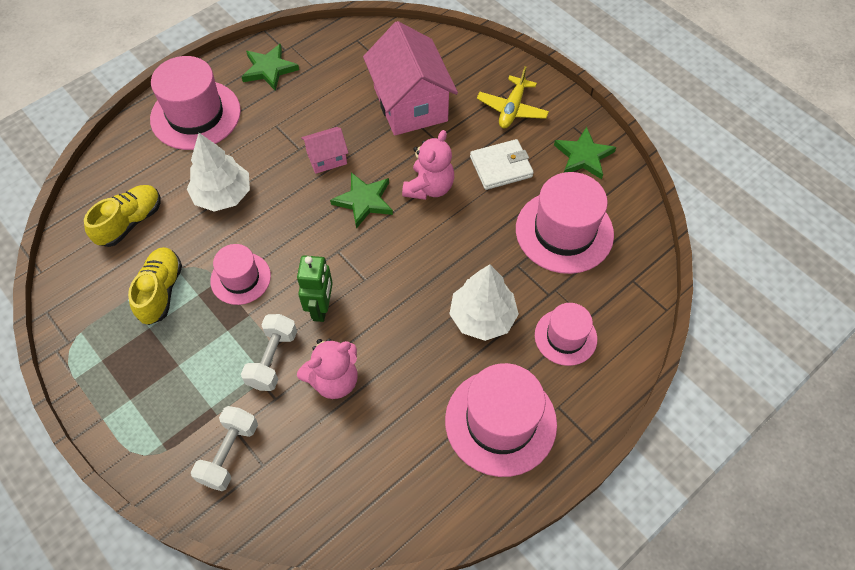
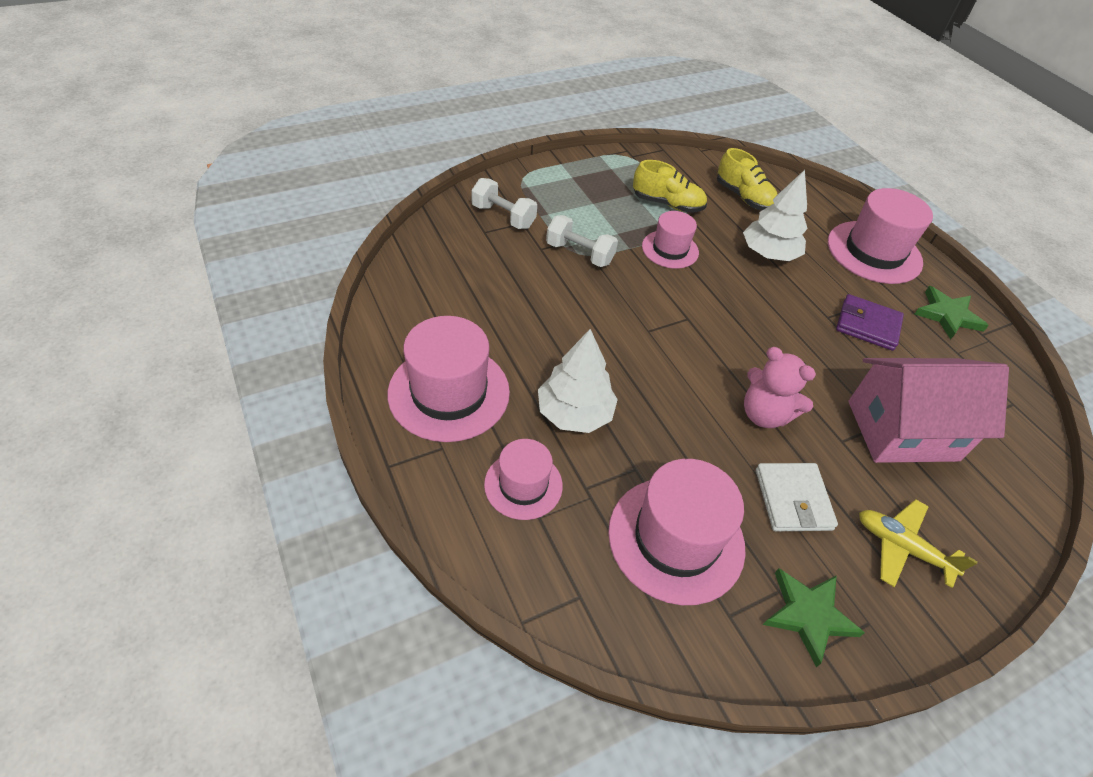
camera: 100 degrees right, 10 degrees down
(300, 122) = (867, 325): none -> purple wallet
(321, 308) = (623, 293): green robot -> none
(327, 158) = (813, 335): pink house -> none
(334, 380) = (544, 286): pink teddy bear -> none
(364, 201) = (750, 352): green star -> none

